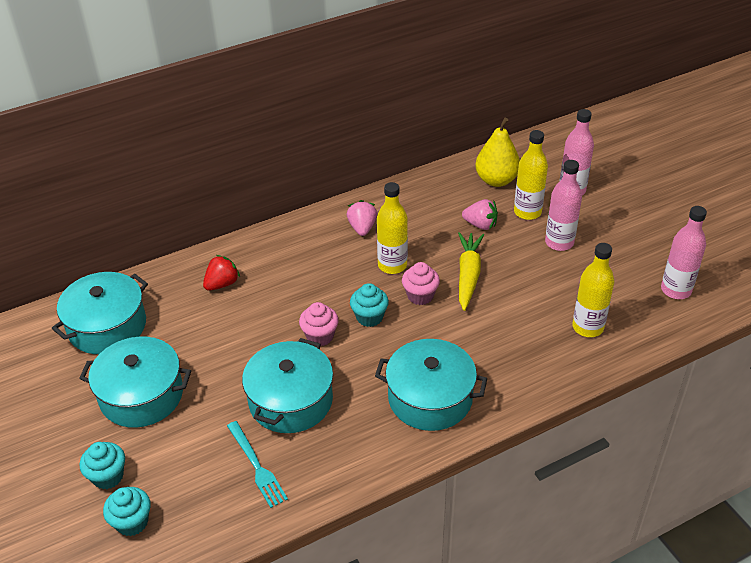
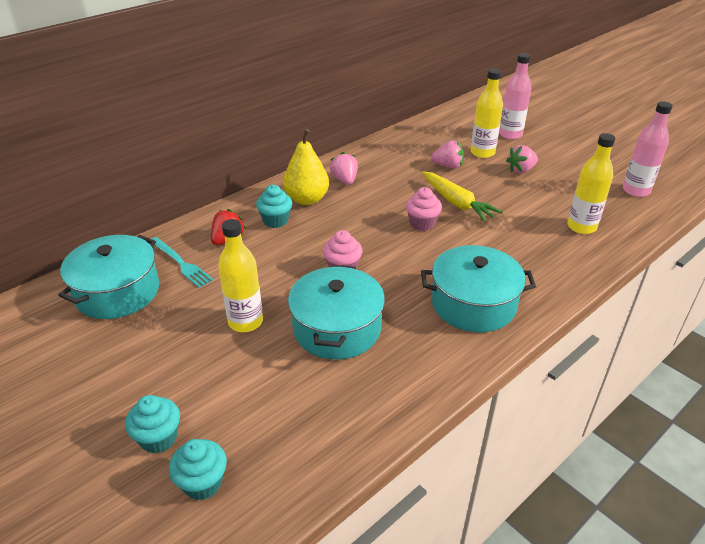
camera: 15 degrees left, 5 degrees down
(141, 395) = (174, 349): turquoise pot -> none
(256, 466) = (325, 396): turquoise fork -> turquoise fork (180, 263)
(369, 317) = (383, 246): turquoise cupcake -> turquoise cupcake (275, 221)
(392, 265) = (385, 204): yellow bottle -> yellow bottle (245, 322)
(468, 275) = (457, 203): yellow carrot -> yellow carrot turned 150 degrees clockwise
(496, 180) = (444, 134): yellow pear -> yellow pear (307, 199)
(559, 242) = (521, 170): pink bottle -> pink strawberry

